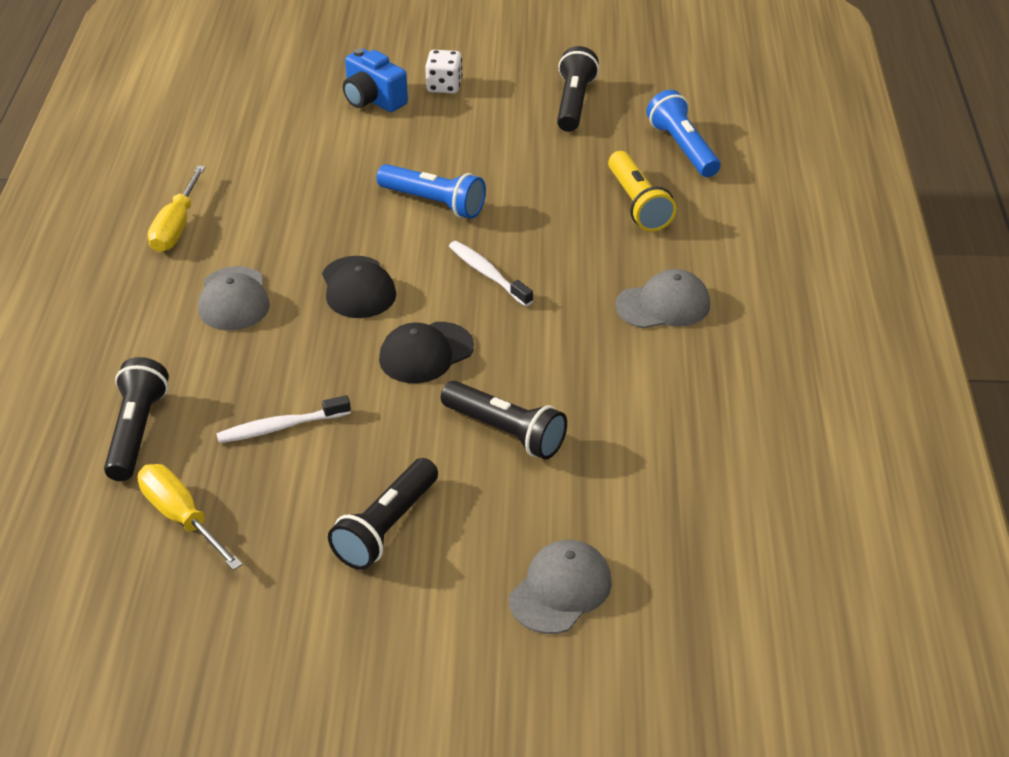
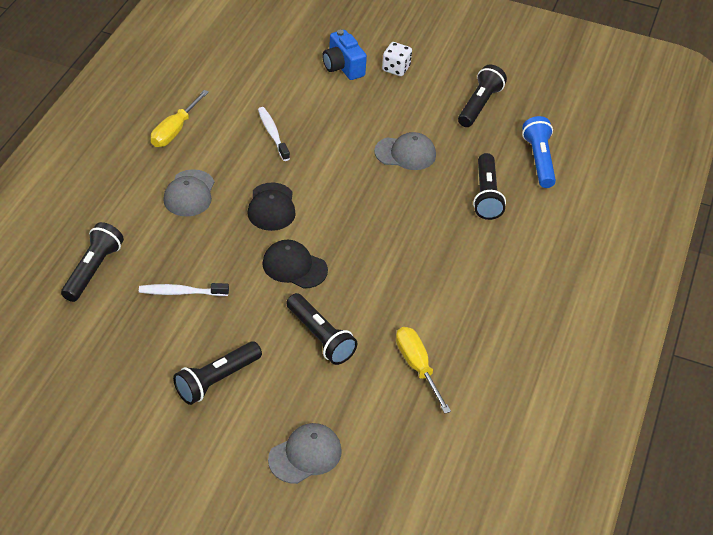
camera: 15 degrees right, 5 degrees up
(182, 518) = (97, 336): yellow screwdriver -> yellow screwdriver (417, 367)
(426, 353) = (294, 267): black cap -> black cap turned 45 degrees clockwise
(434, 203) = (348, 157): blue flashlight -> none
(487, 274) = (360, 220): white toothbrush -> white toothbrush (272, 133)
(637, 204) = (486, 195): yellow flashlight -> black flashlight
(663, 305) = (467, 276): grey cap -> grey cap (405, 153)

